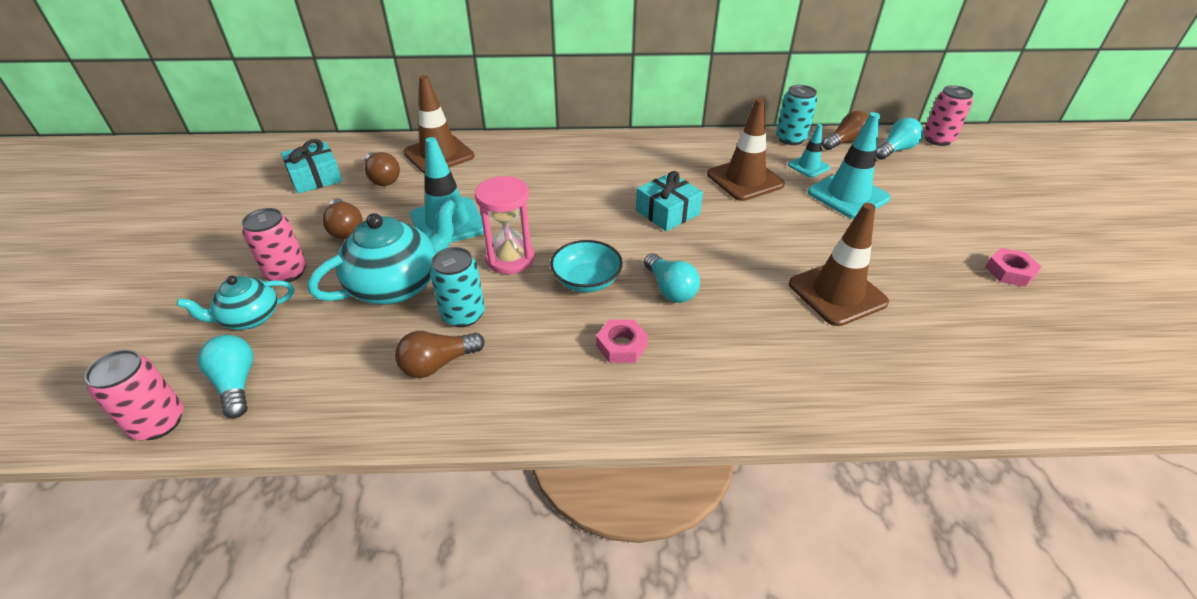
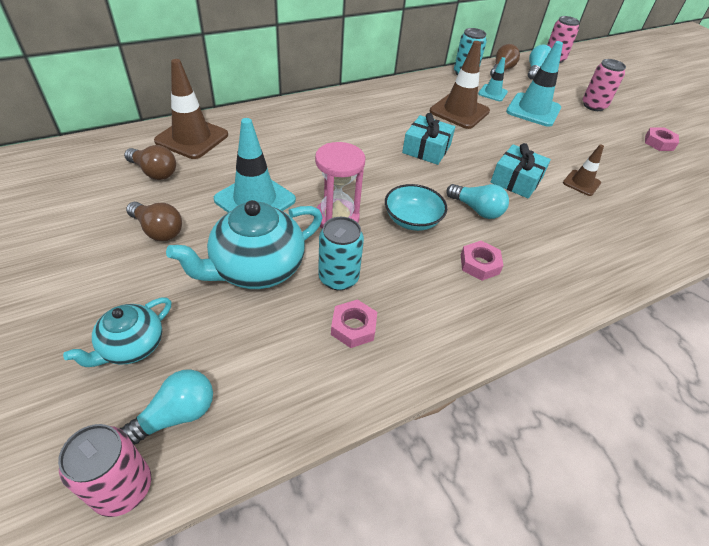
camera: 30 degrees left, 5 degrees up
(236, 384) = (176, 415): turquoise light bulb -> turquoise light bulb turned 105 degrees clockwise
(287, 273) = (132, 290): pink can -> pink can (593, 106)
(315, 178) = (79, 187): turquoise gift -> turquoise gift (516, 180)
(397, 284) = (256, 269): turquoise teapot -> turquoise teapot turned 150 degrees counterclockwise
(438, 364) = (353, 327): brown light bulb -> pink nut
(837, 293) = (581, 183): brown traffic cone -> brown traffic cone, size x0.55

